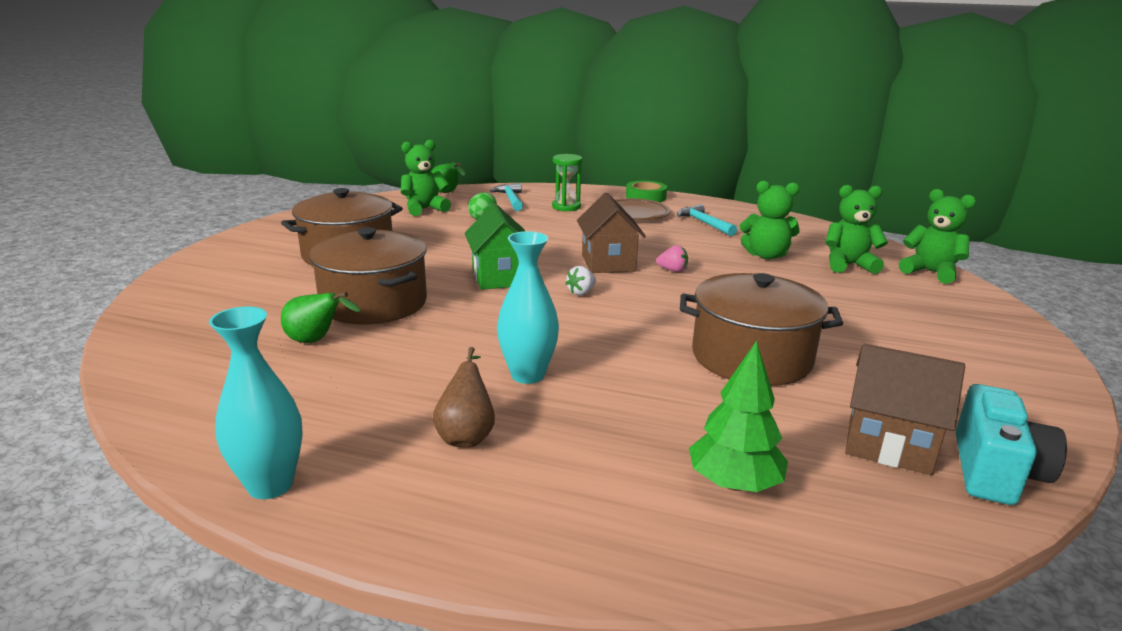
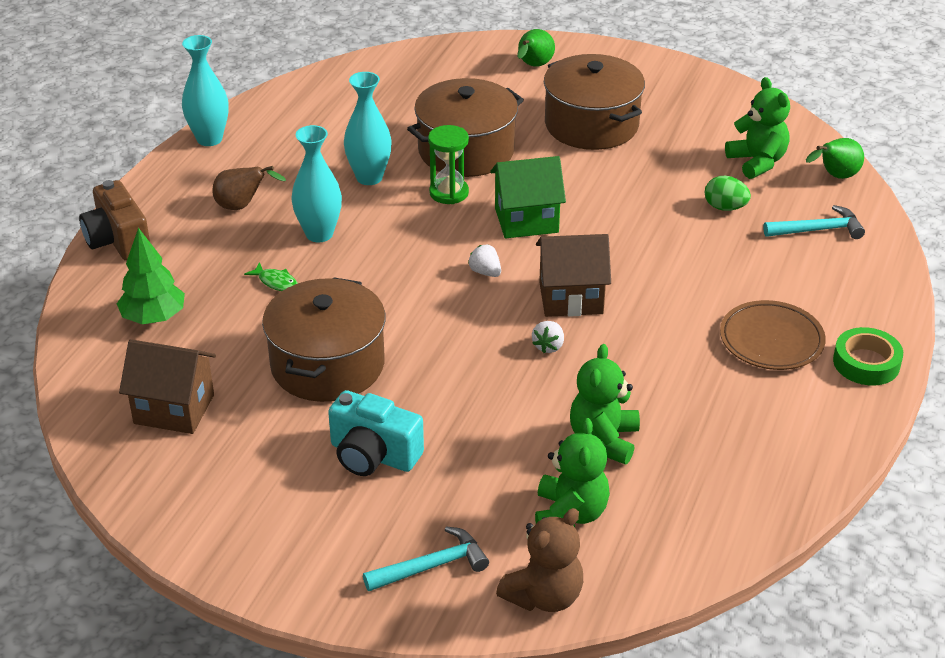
camera: 95 degrees right, 15 degrees up
(316, 341) = (393, 131): green pear -> green pear (533, 66)
(413, 351) = (369, 177): none -> turquoise vase
(559, 551) = (118, 240): none -> brown camera
(566, 207) = (793, 278): green hourglass -> green hourglass (449, 193)
(627, 396) = (276, 282): none -> green fish
(672, 270) = (548, 346): pink strawberry -> white strawberry
(704, 223) = (739, 405): turquoise hammer -> turquoise hammer (432, 566)
(888, 444) = (174, 409): brown house -> brown house turned 75 degrees clockwise
(930, 272) = (544, 596): green teddy bear -> brown teddy bear
(995, 471) = (125, 456): turquoise camera -> turquoise camera (373, 455)

